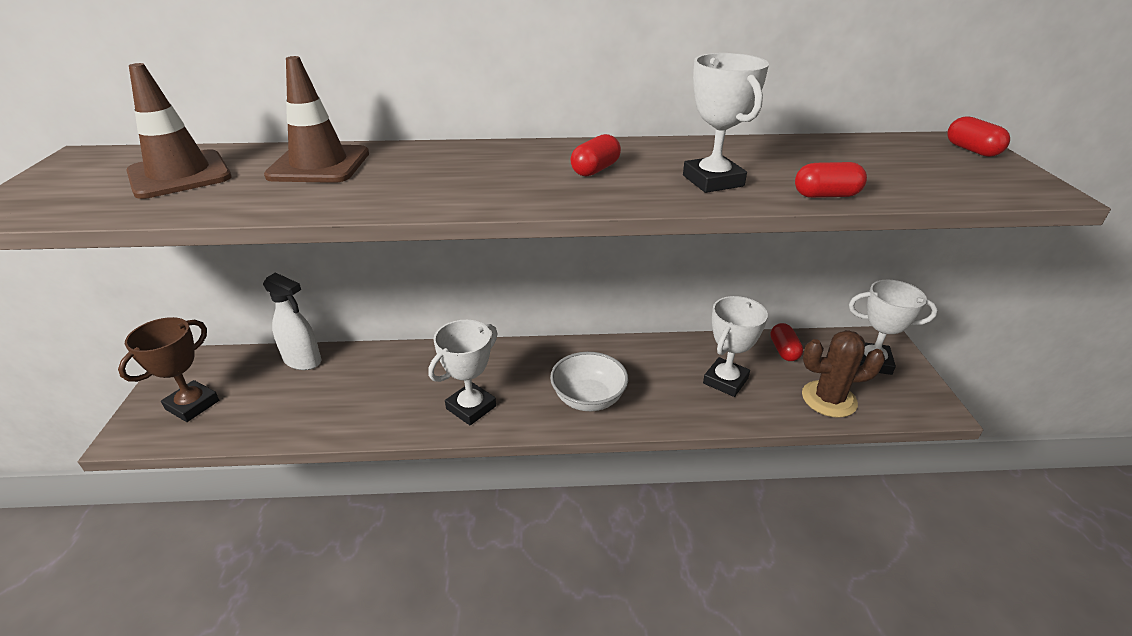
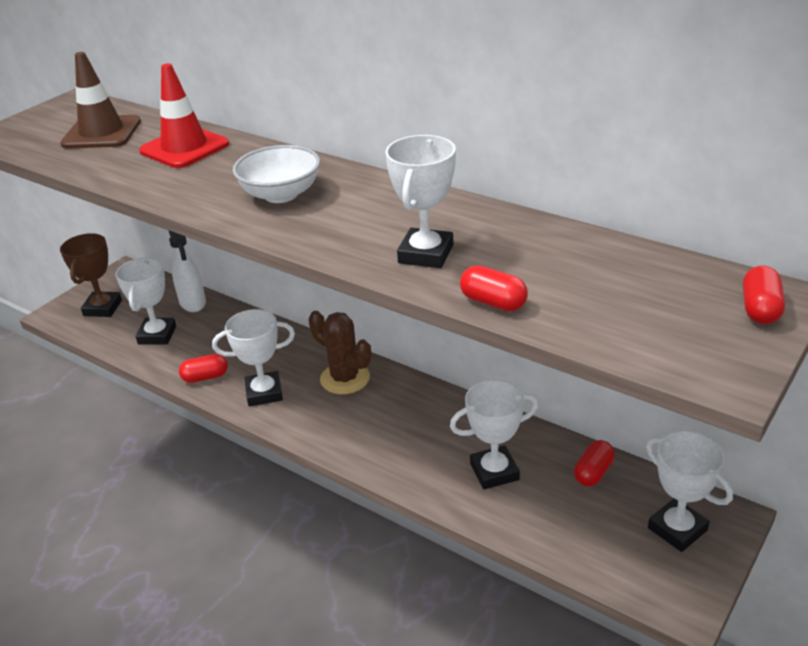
camera: 40 degrees right, 0 degrees up
(192, 405) = (103, 308): brown trophy -> brown trophy turned 60 degrees counterclockwise
(294, 404) = (157, 335): none -> white trophy
(319, 165) = (184, 148): brown traffic cone -> red traffic cone
(588, 398) = (357, 428): white bowl -> white bowl (281, 194)
(595, 170) = (354, 212): red capsule -> red capsule (205, 377)
(829, 399) = (574, 538): brown cactus -> brown cactus (345, 378)

